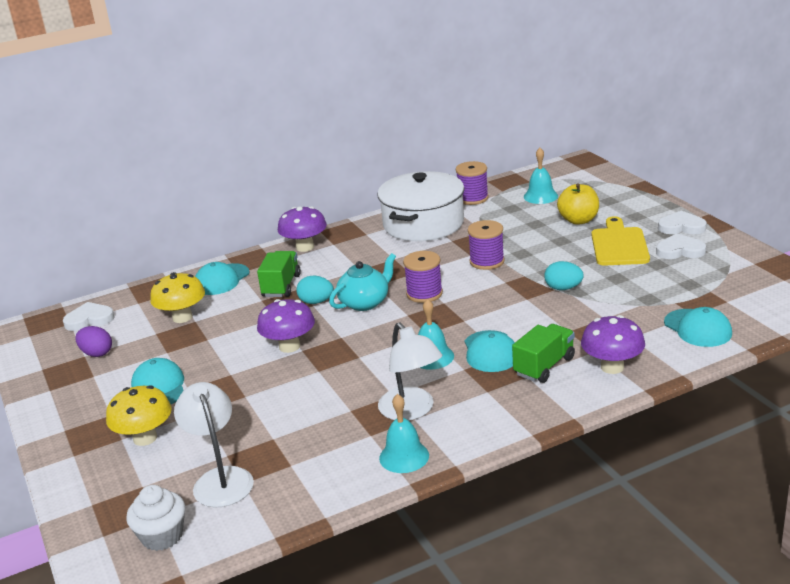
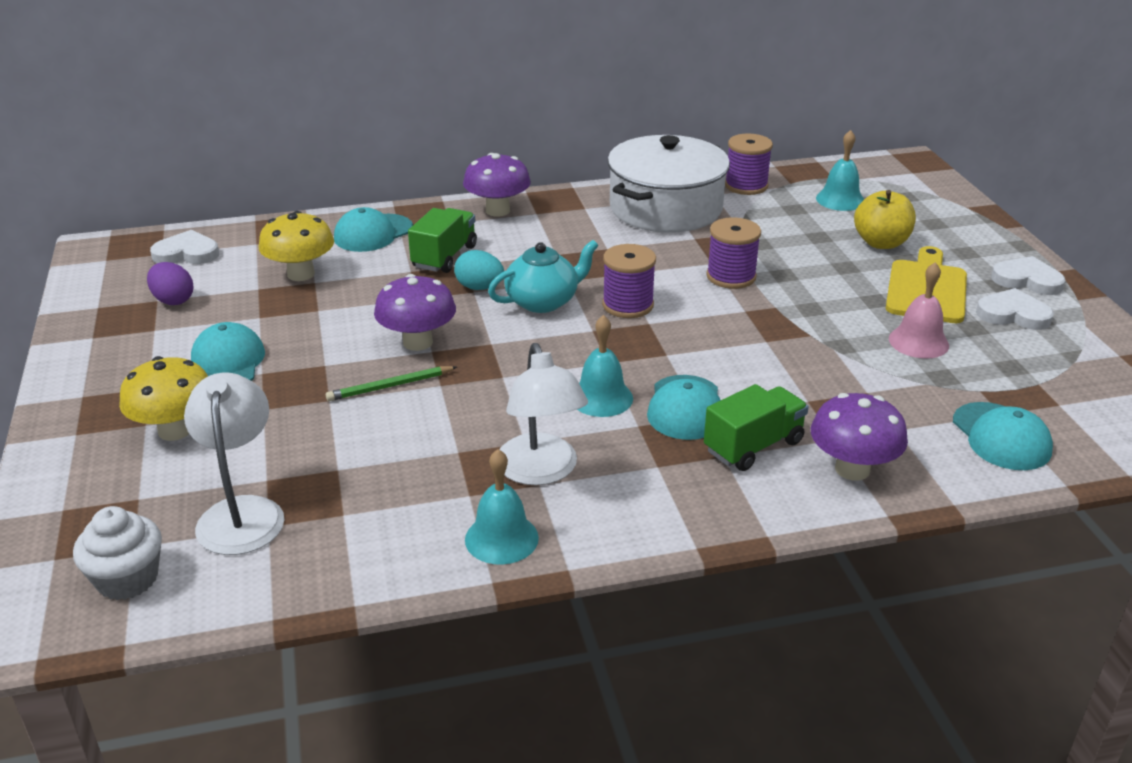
camera: 10 degrees right, 5 degrees up
(284, 379) = (390, 386): none -> green pencil
(563, 288) = (824, 336): turquoise egg -> none
(626, 280) = (918, 342): none -> pink bell

